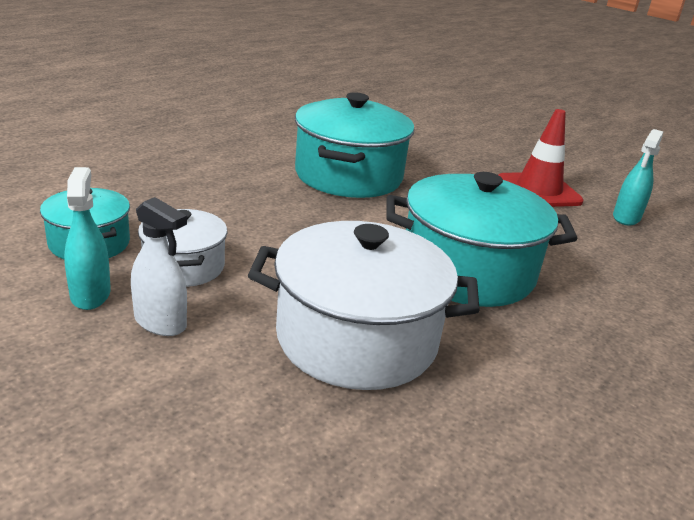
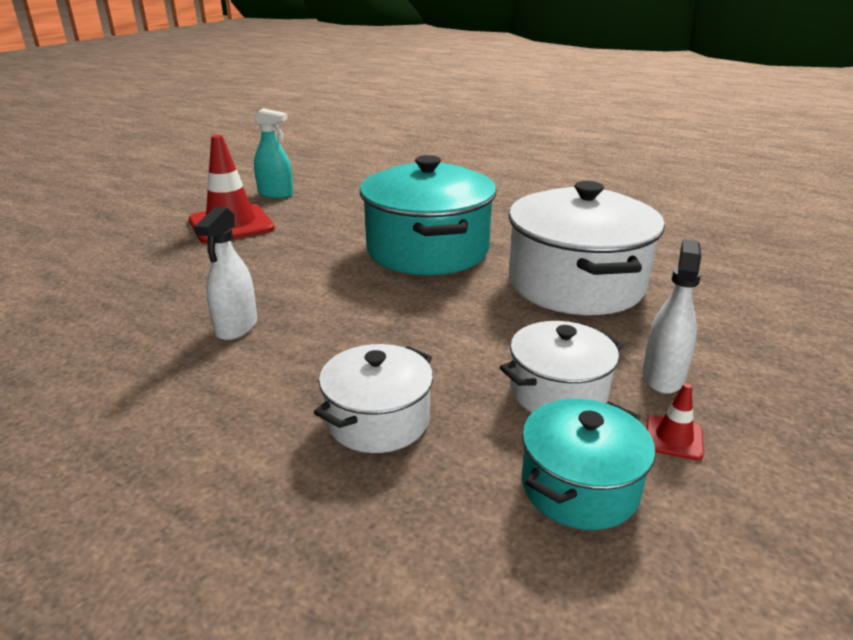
camera: 100 degrees left, 0 degrees up
(90, 294) = (674, 438): turquoise spray bottle -> red traffic cone
(209, 200) = (378, 420): none -> white pot
(348, 176) = (236, 327): turquoise pot -> white spray bottle

